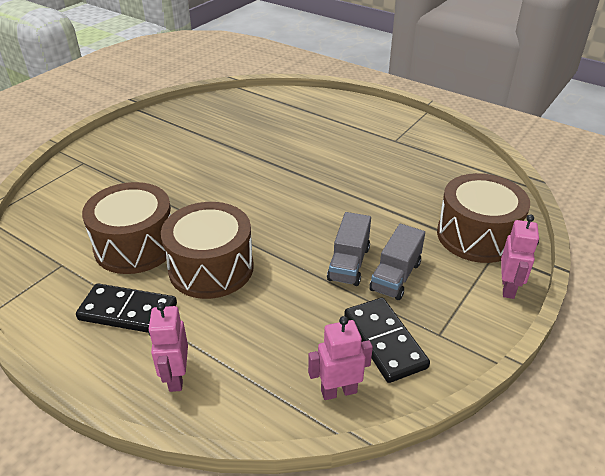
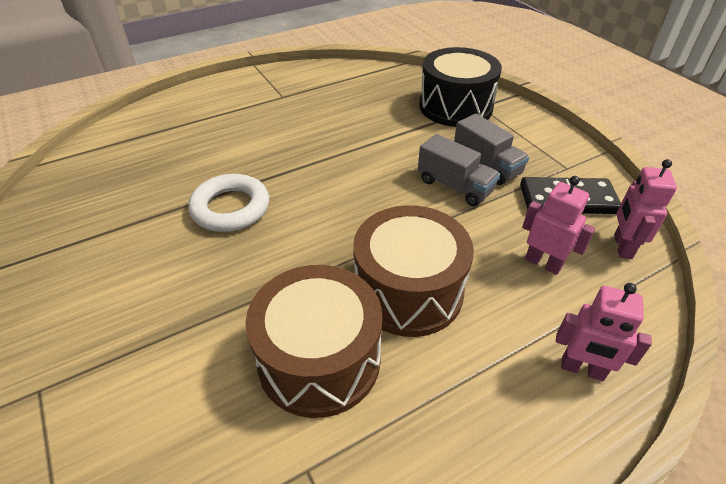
camera: 65 degrees left, 5 degrees up
(128, 312) = (454, 397): black domino -> none
(246, 166) = (230, 208): none -> white ring
(477, 235) = (455, 106): brown drum -> black drum
(508, 288) = (526, 116): pink robot -> pink robot (543, 263)

